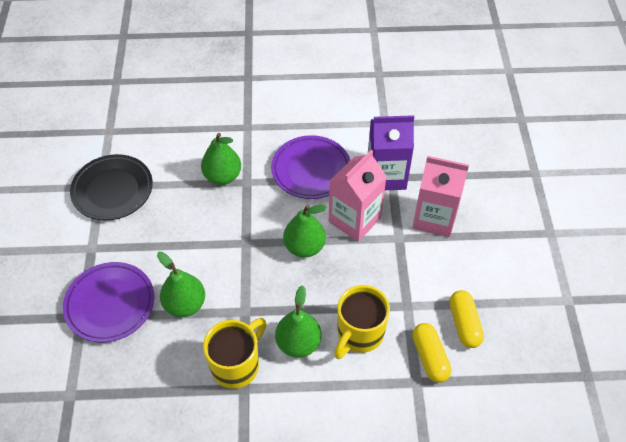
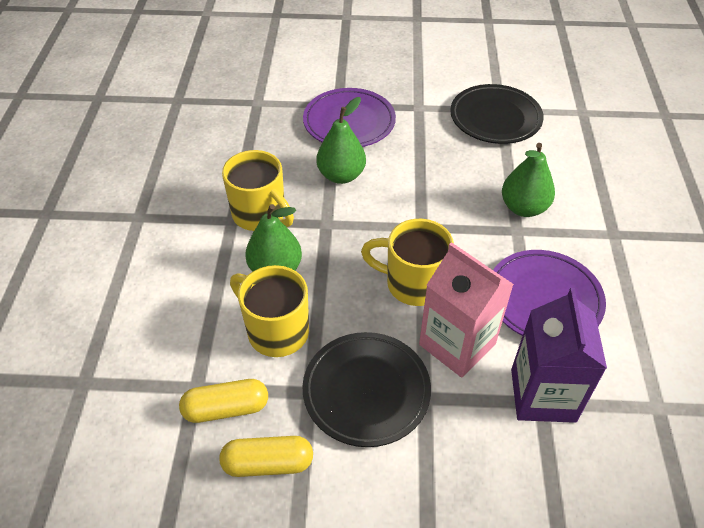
camera: 95 degrees right, 5 degrees down
(304, 247) = (412, 284): green pear -> yellow mug
(400, 271) = (366, 391): none -> black plate
(434, 218) = (461, 454): pink carton -> none

